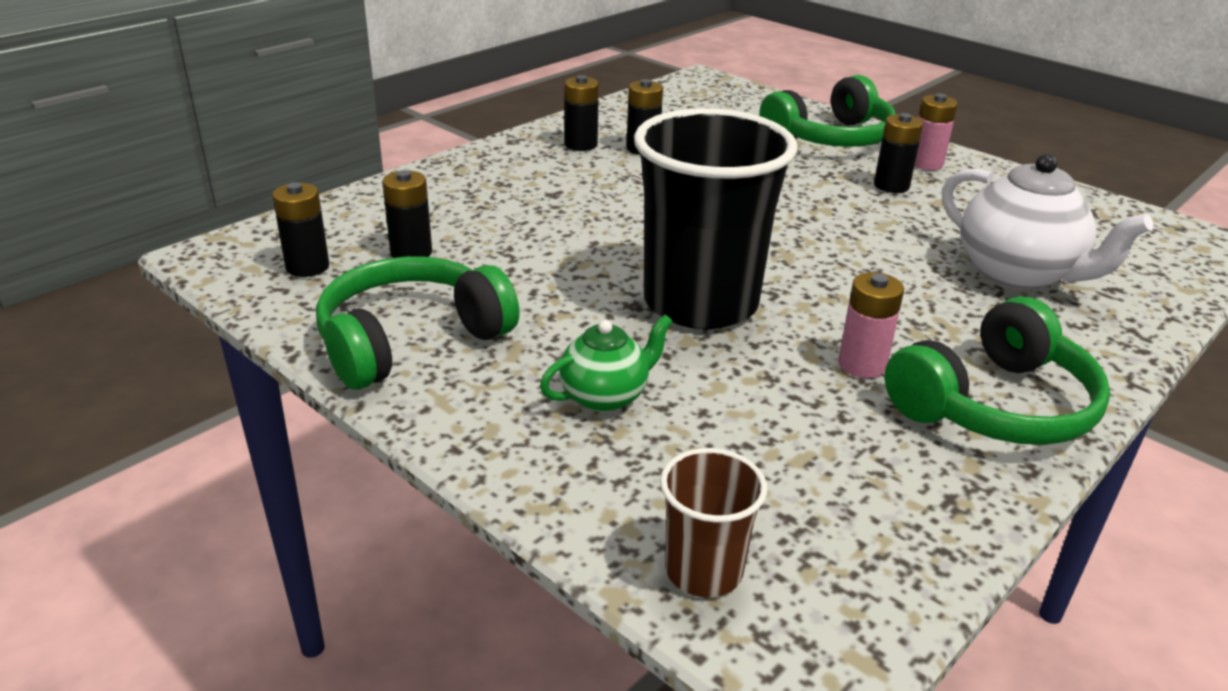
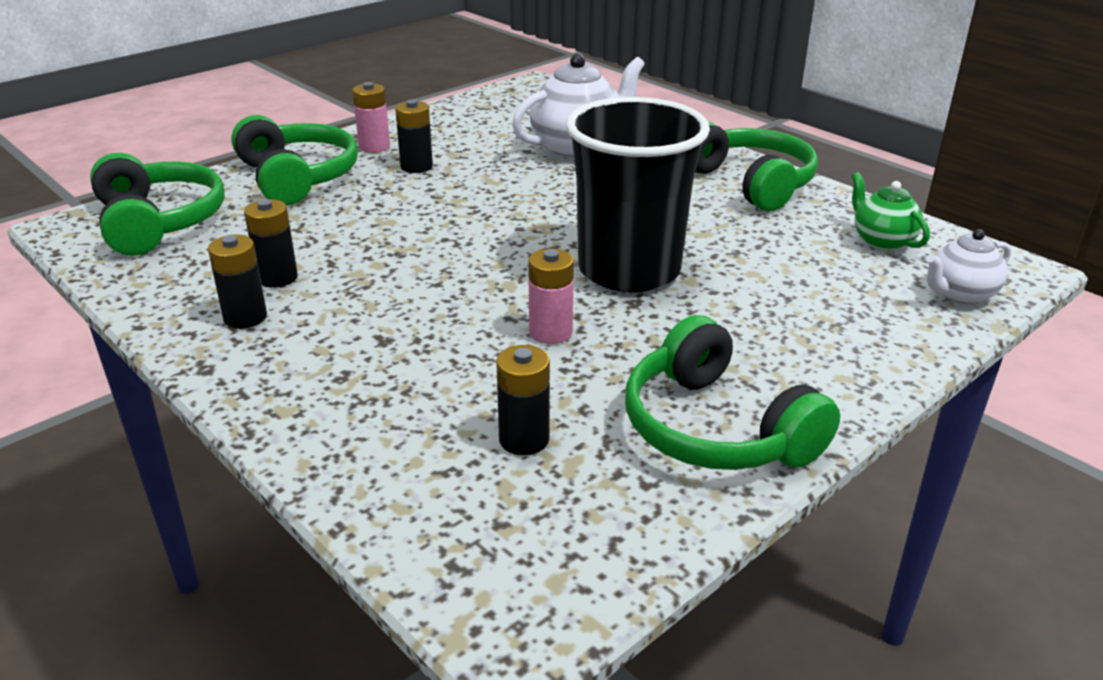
camera: 85 degrees left, 0 degrees up
(307, 267) = (557, 525): black battery -> none
(605, 396) = (781, 321): green teapot -> green teapot (881, 241)
(703, 571) = (960, 294): brown cup -> white teapot
(720, 102) = (158, 222): none -> green headphones
(862, 365) = (712, 217): pink battery -> pink battery (550, 332)

